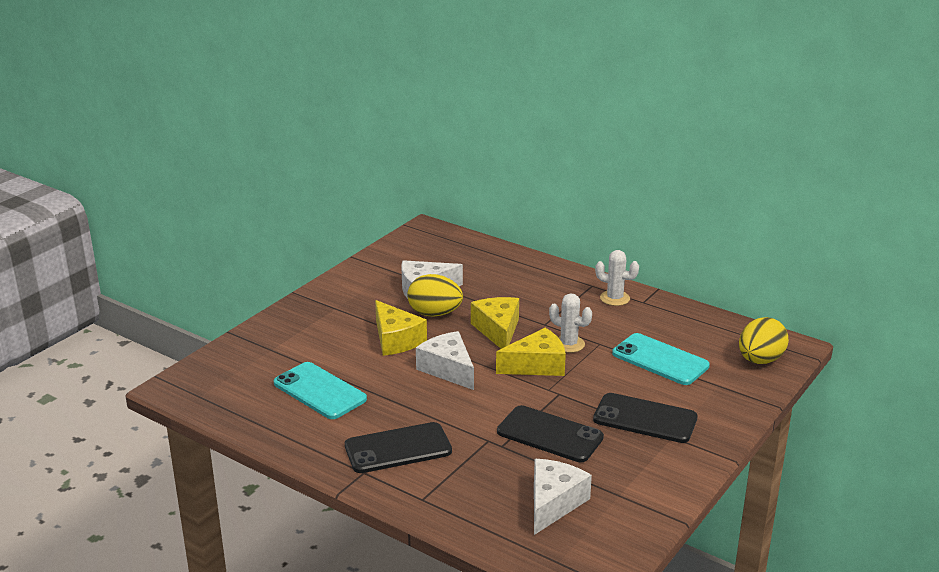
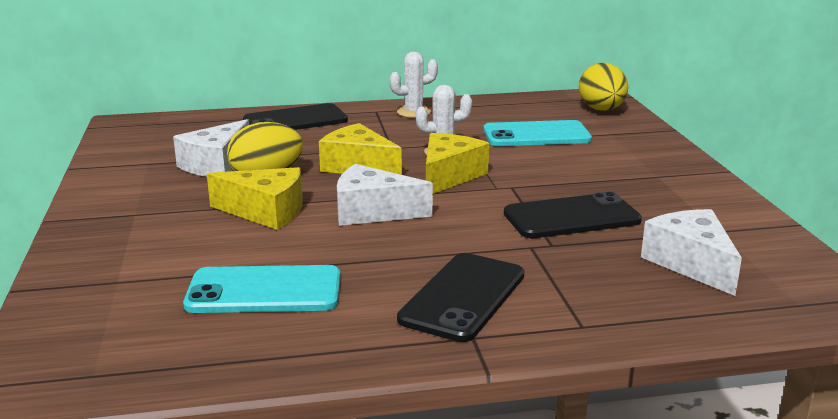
camera: 45 degrees left, 5 degrees down
(645, 419) = (614, 174): black phone -> black phone (295, 120)

